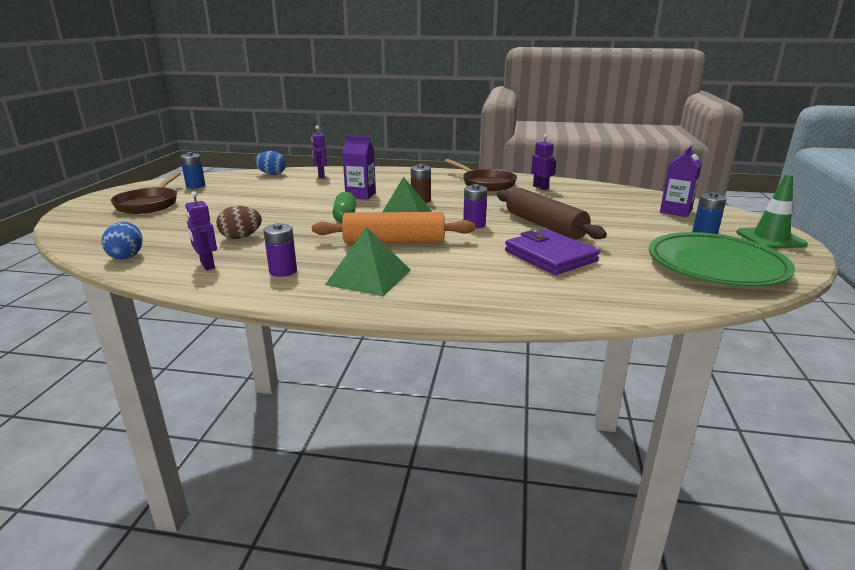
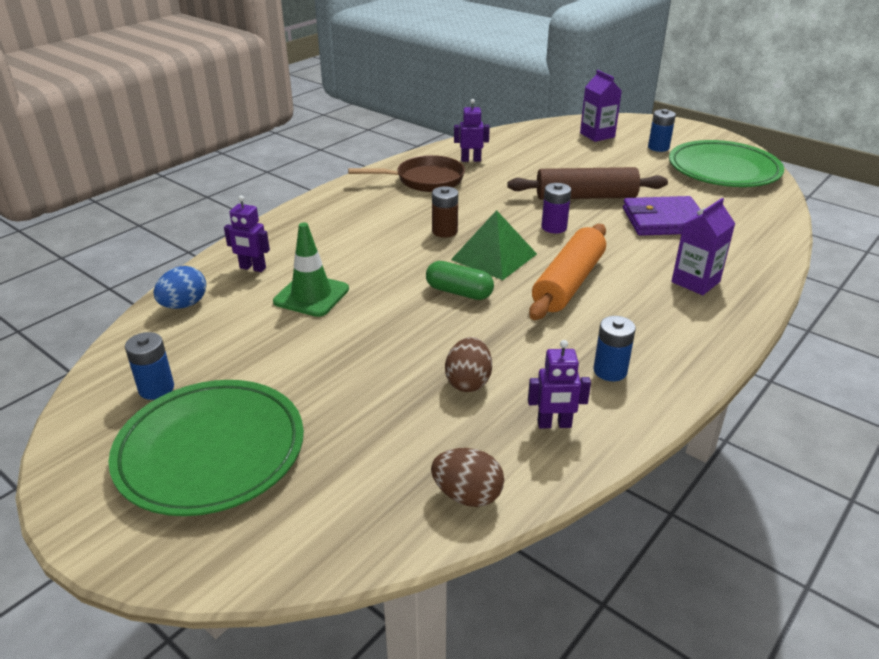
camera: 60 degrees left, 10 degrees up
(127, 256) = (467, 495): blue egg -> brown egg
(149, 204) = (211, 451): brown pan -> green plate
(283, 271) = (610, 371): purple battery -> blue battery
(360, 195) = (381, 261): purple carton -> purple carton (695, 282)
(368, 277) = (659, 322): green pyramid -> none
(770, 239) = (684, 132): green traffic cone -> green traffic cone (311, 295)

